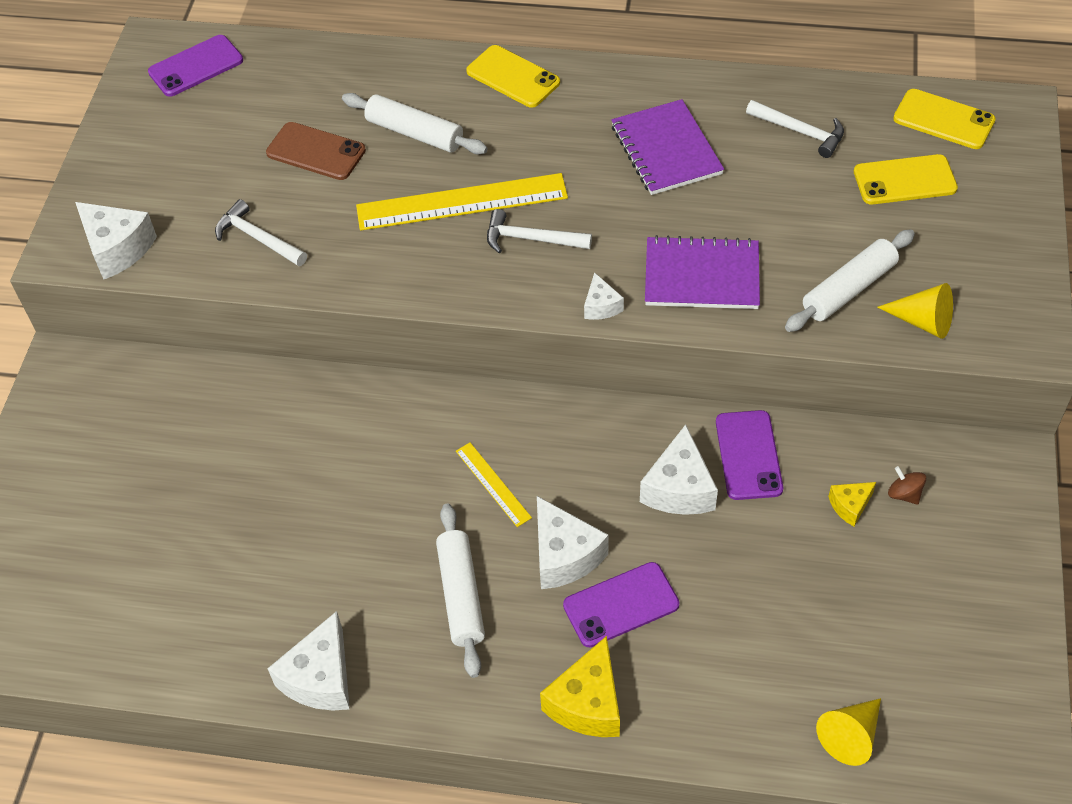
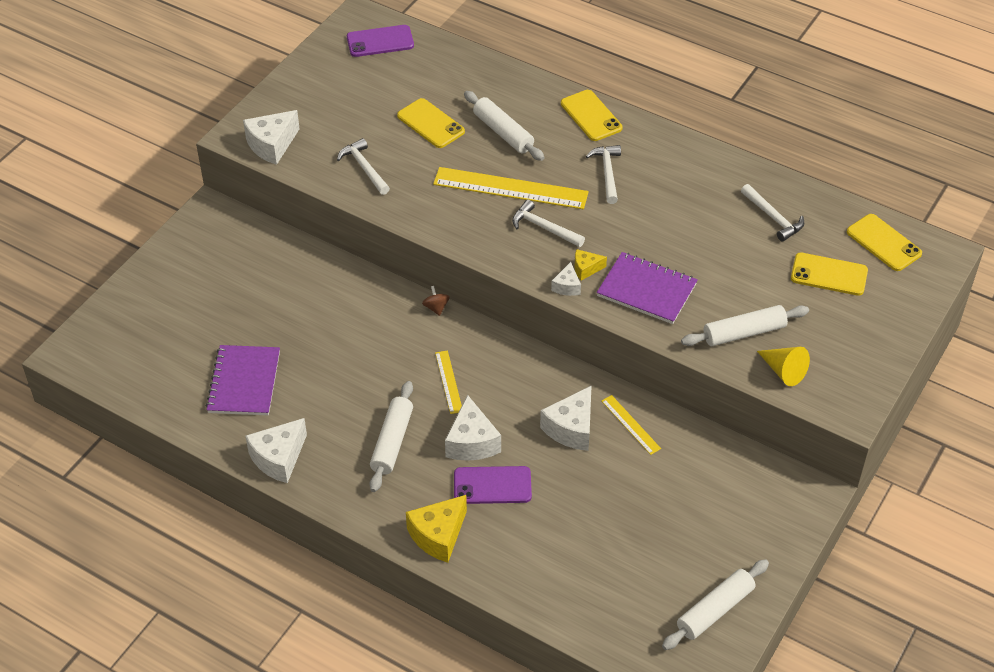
camera: 20 degrees right, 5 degrees down
(117, 248) = (272, 145): white cheese -> white cheese turned 75 degrees clockwise
(316, 152) = (430, 124): brown phone -> yellow phone
(572, 142) = (607, 173): none -> white hammer
(666, 150) = (670, 199): purple notebook -> purple notebook (244, 382)
(748, 455) = (631, 424): purple phone -> yellow ruler
(850, 506) = (682, 481): yellow cheese -> yellow cheese (586, 269)
(850, 736) = (599, 619): yellow cone -> none
(904, 494) = (725, 487): brown spinning top -> brown spinning top (436, 307)
(982, 663) = (715, 610): none -> white rolling pin

